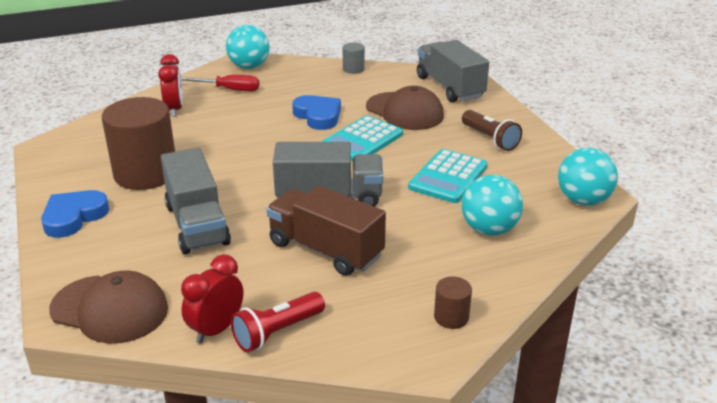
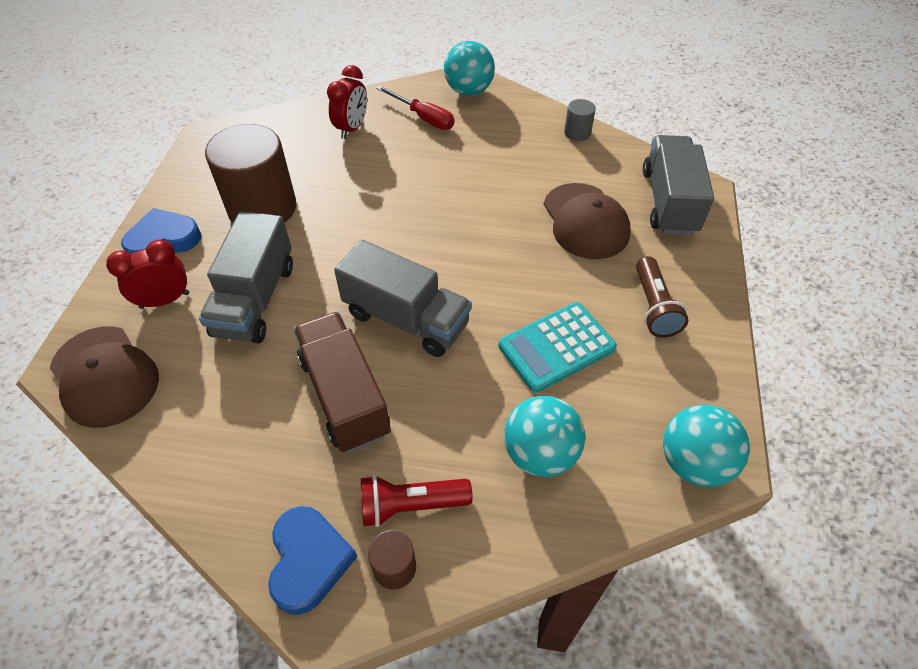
camera: 30 degrees right, 20 degrees up
(216, 329) = (167, 453): red clock -> red clock (165, 300)
(277, 332) = (215, 488): red flashlight -> red flashlight (411, 505)
(318, 116) = (485, 191): blue heart -> blue heart (309, 560)
(362, 140) = (504, 248): turquoise calculator -> none

